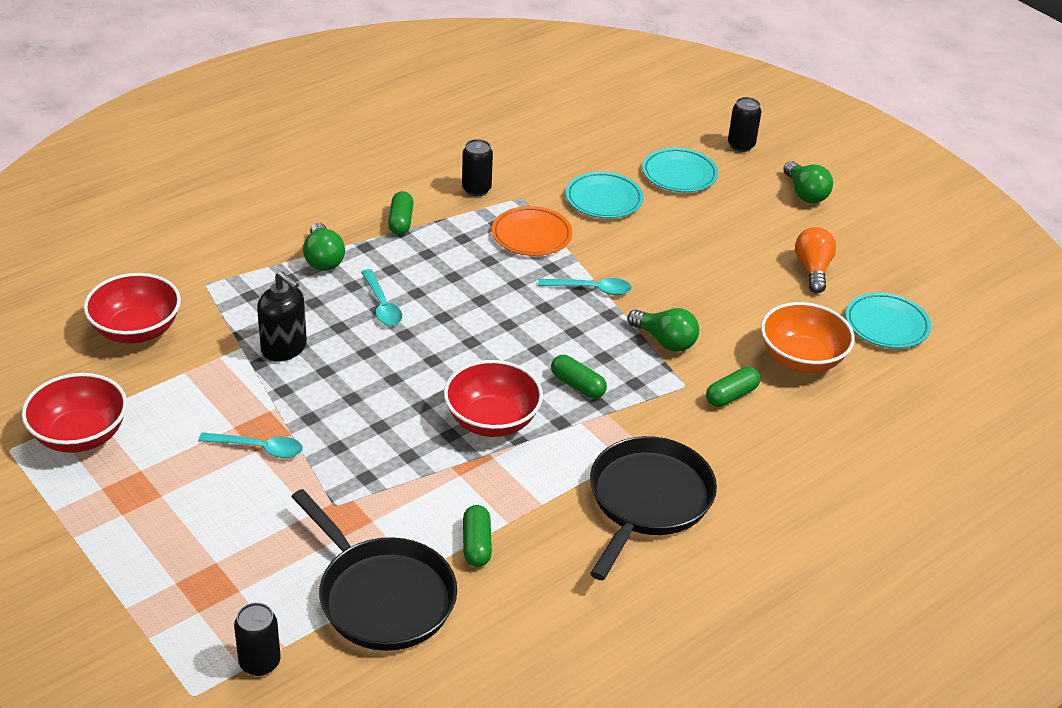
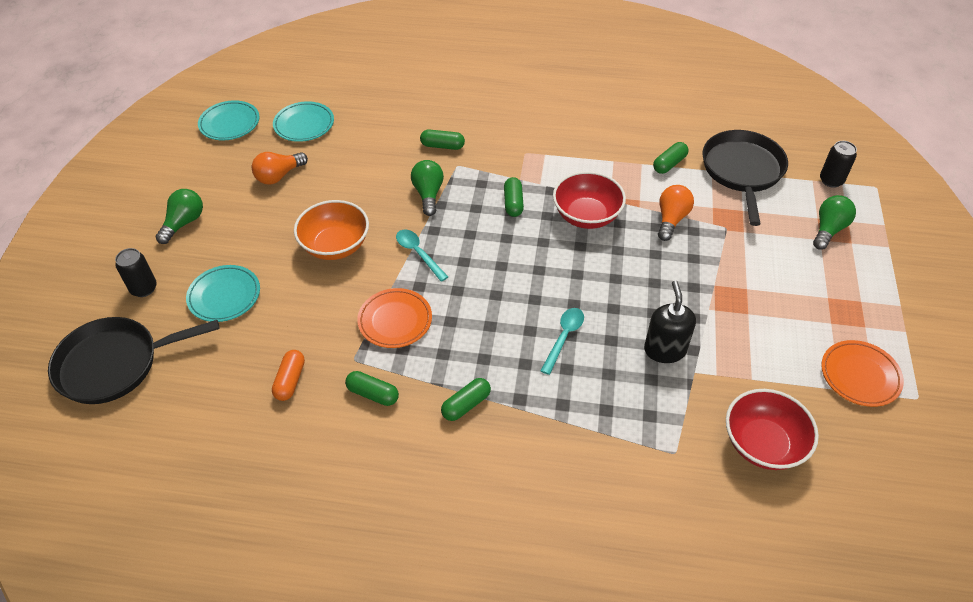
camera: 130 degrees left, 10 degrees up
(80, 435) = (859, 376): red bowl -> orange plate
(258, 448) = (743, 288): turquoise spoon -> none
(323, 259) = (562, 411): green light bulb -> green light bulb (828, 229)
(402, 475) = (671, 219): none -> orange light bulb
(476, 189) = (373, 394): black can -> green capsule
(544, 163) = (290, 380): none -> orange capsule
(604, 199) = (305, 314): turquoise plate -> turquoise plate (230, 124)
(647, 500) = (559, 130): black pan -> black pan (115, 364)
(801, 359) = (376, 138): orange bowl -> orange bowl (335, 246)

